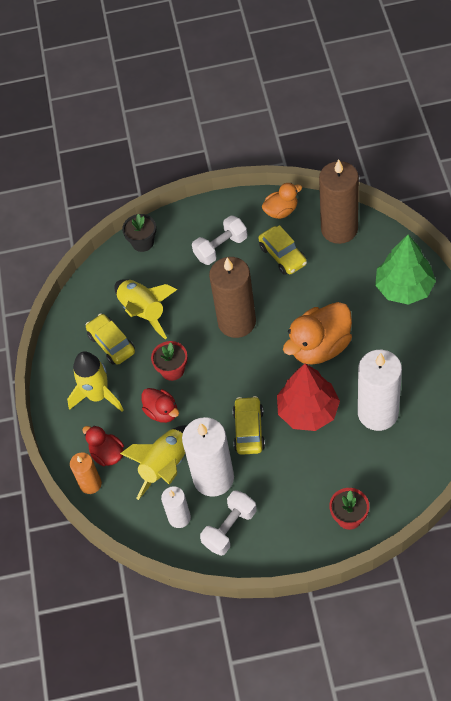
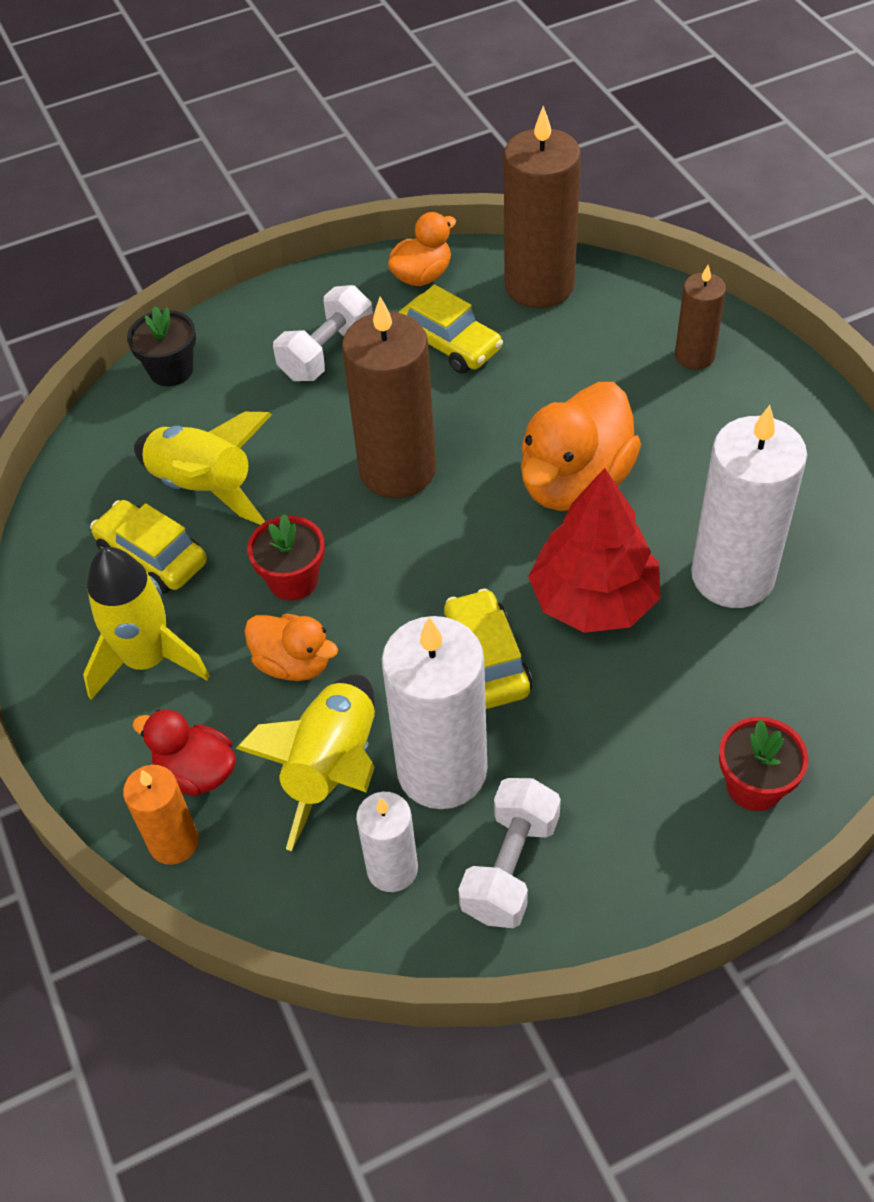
camera: 20 degrees left, 5 degrees down
(162, 412) = (293, 663): red duck -> orange duck
(404, 288) = (694, 356): green tree -> brown candle

